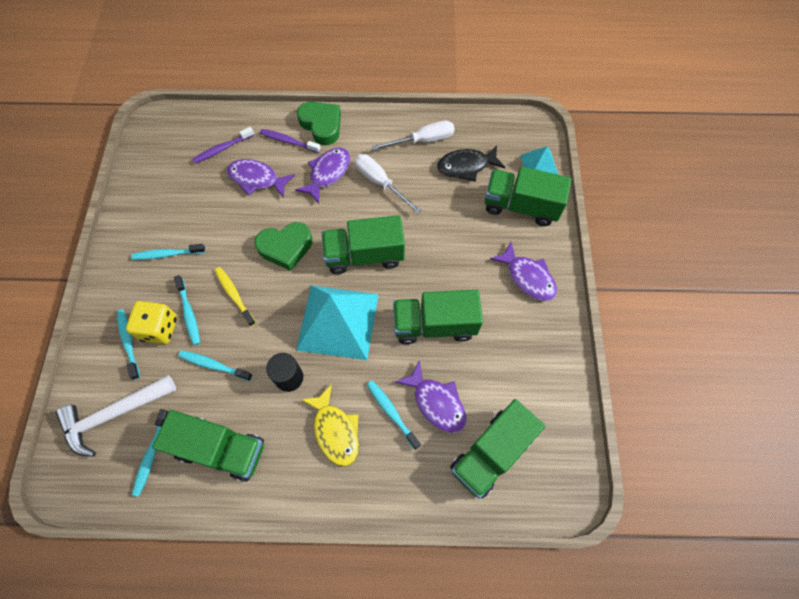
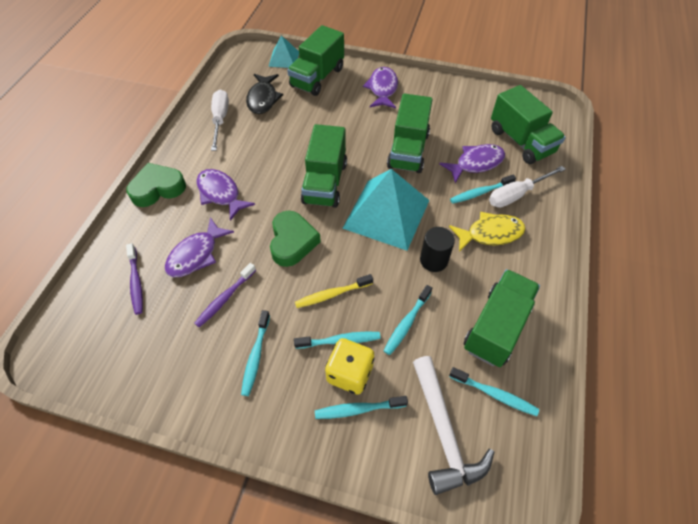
camera: 75 degrees left, 10 degrees down
(288, 141) = (162, 219): purple toothbrush -> purple toothbrush (225, 298)
(380, 182) = (251, 157): white screwdriver -> white screwdriver (516, 194)
(527, 277) = (382, 89): purple fish -> purple fish turned 60 degrees counterclockwise

